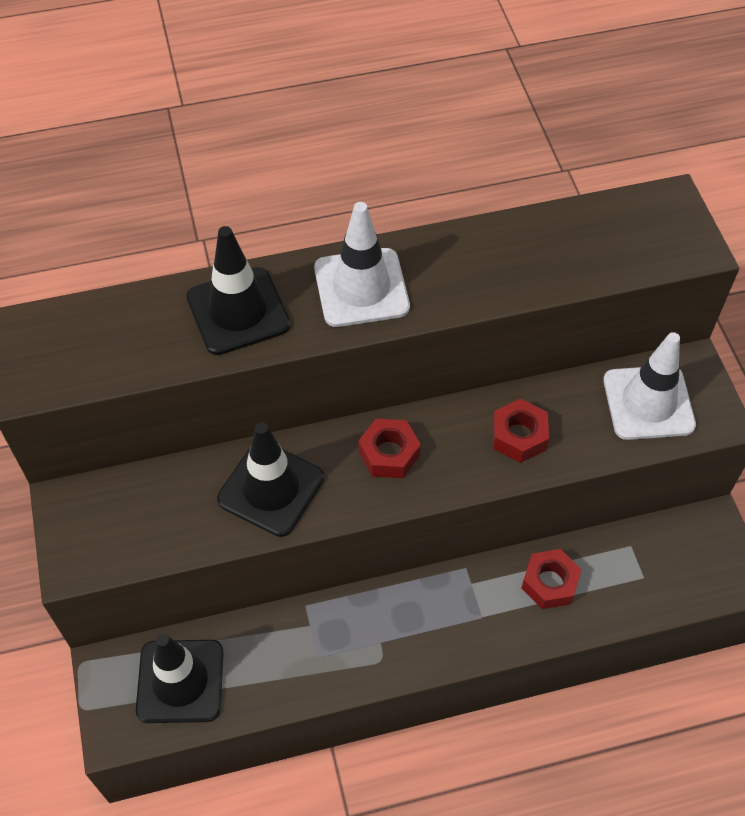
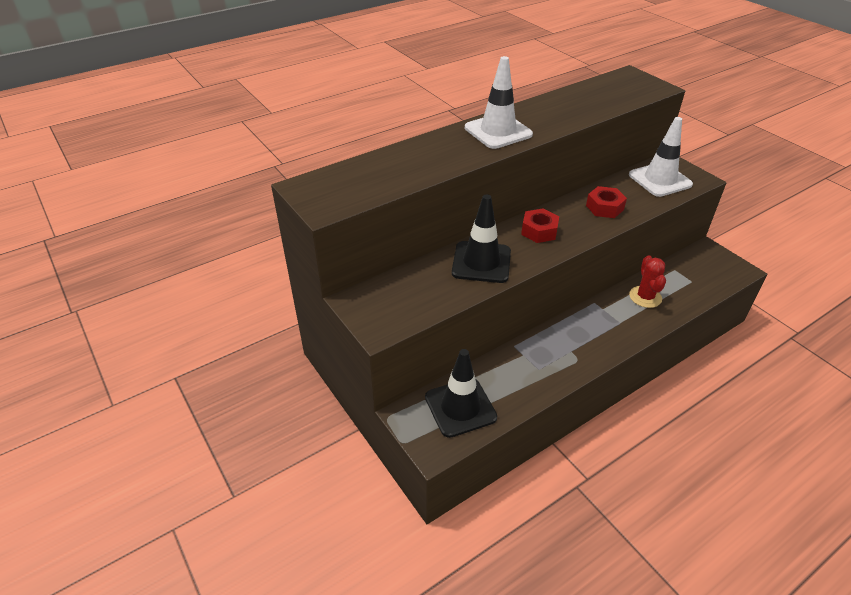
camera: 20 degrees left, 15 degrees down
(238, 311) = (434, 153): black traffic cone -> none
(549, 583) = (645, 297): red nut -> red cactus

